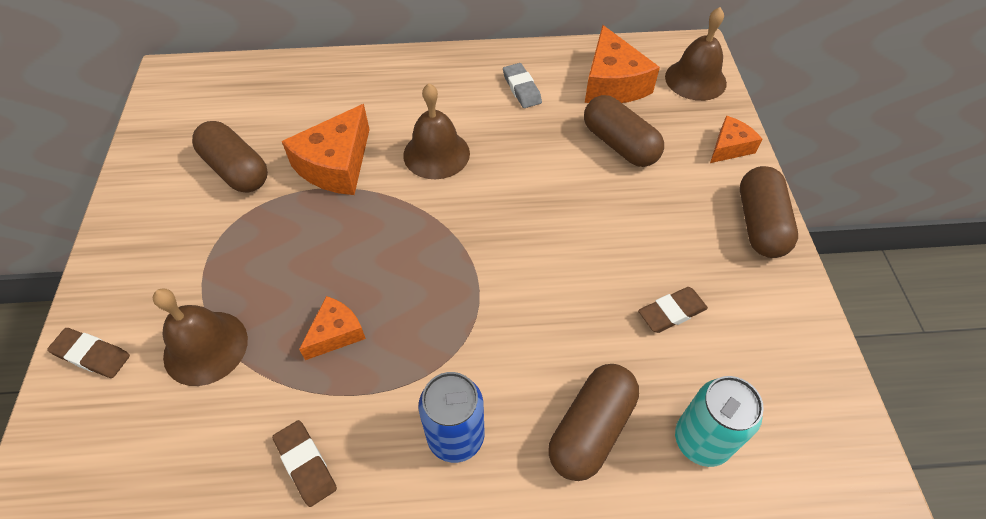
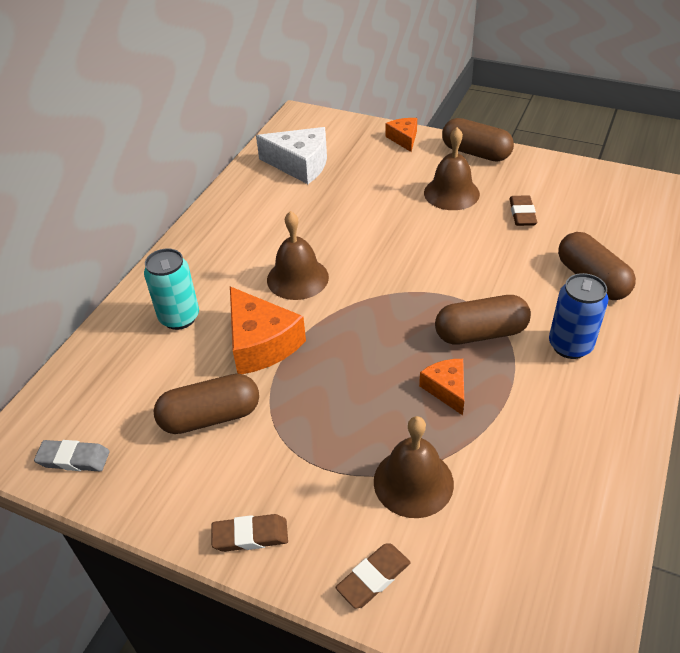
camera: 60 degrees left, 10 degrees down
(305, 464) = (558, 437): brown eraser -> brown eraser (250, 536)
(521, 89) = (264, 210): grey eraser -> grey eraser (74, 459)
(612, 83) = (300, 164): orange cheese -> white cheese
(619, 144) = (363, 183): brown capsule -> brown capsule (480, 333)
(695, 79) = (330, 128): brown bell -> brown bell (451, 193)
(701, 440) = (619, 237): turquoise can -> turquoise can (179, 317)

